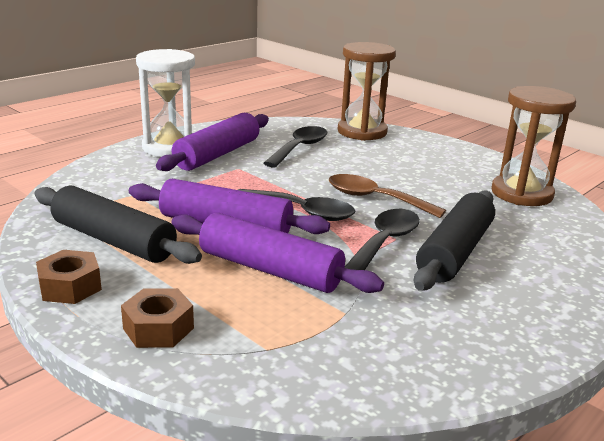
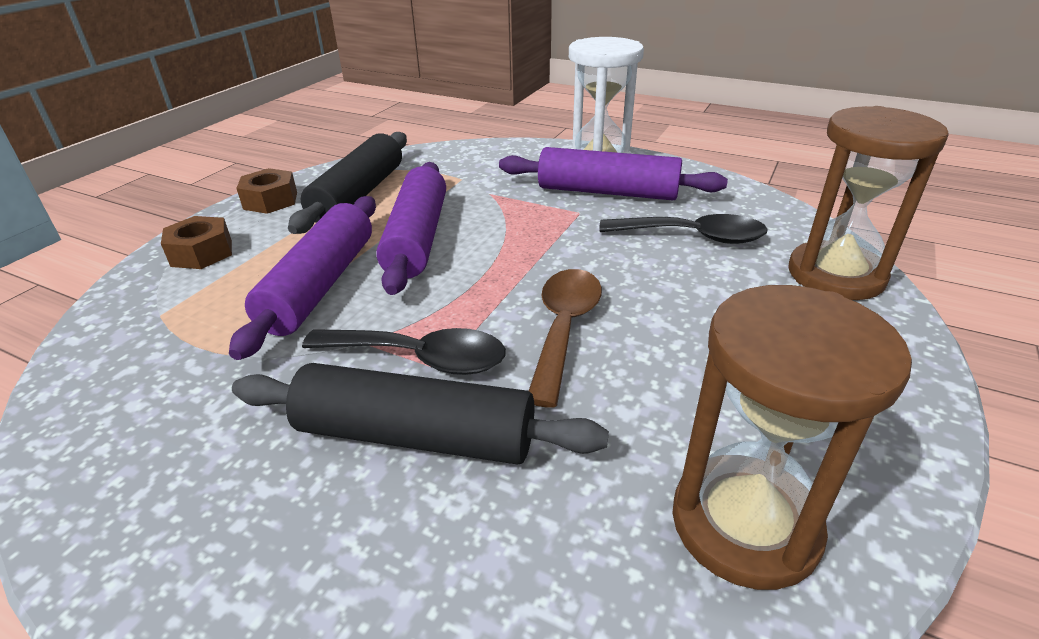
camera: 75 degrees right, 10 degrees up
(302, 212) = (481, 277): black spoon -> none

